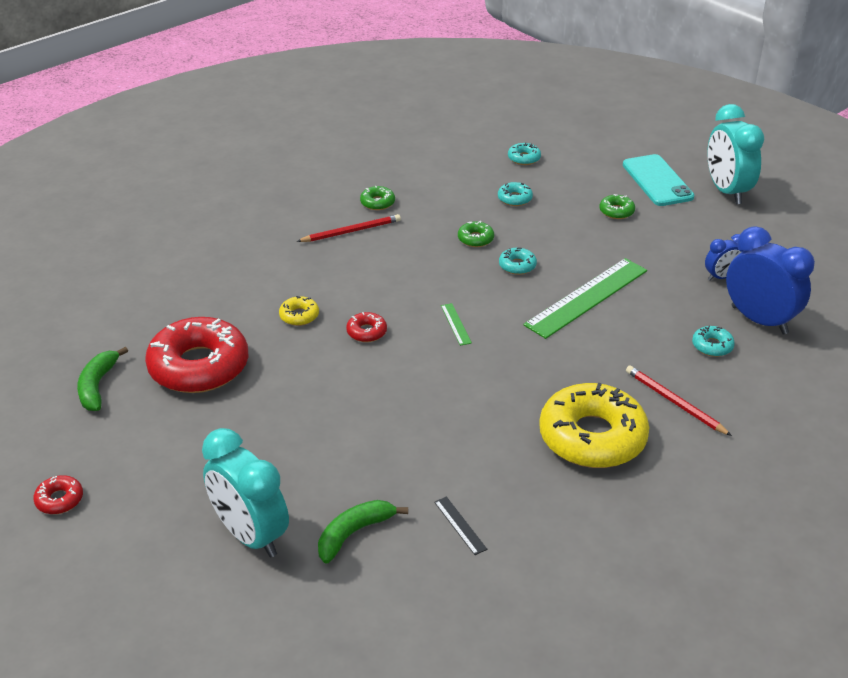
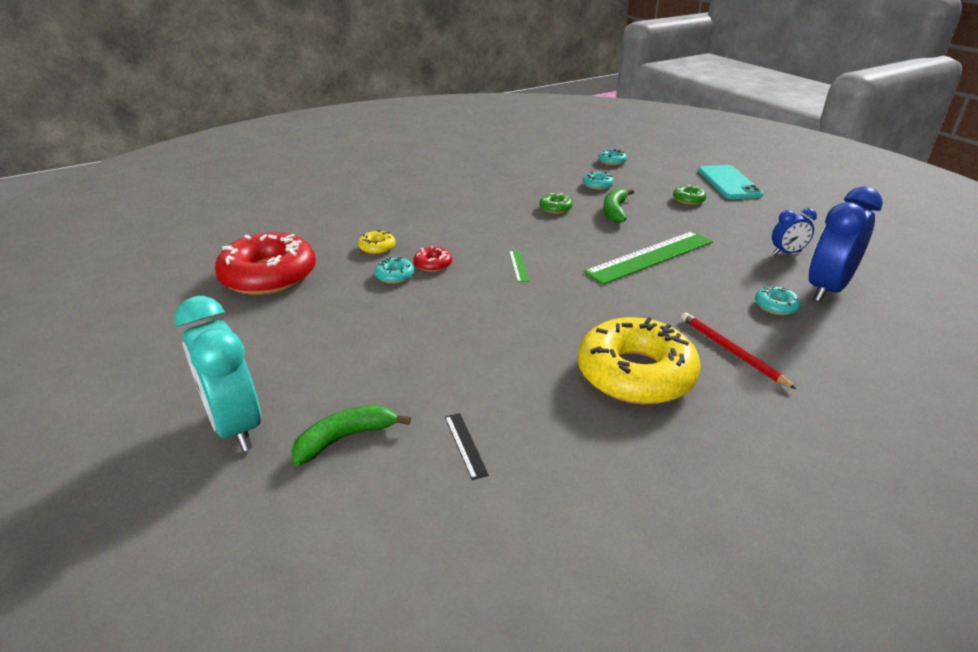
camera: 10 degrees right, 5 degrees down
(59, 500) = (72, 369): red donut -> none
(98, 386) = (171, 282): green banana -> green banana (615, 211)
(351, 231) = (448, 195): red pencil -> none
(377, 202) = (478, 179): green donut -> none
(517, 266) = (588, 229): turquoise donut -> turquoise donut (395, 276)
(726, 191) = (793, 193): turquoise clock -> none
(759, 320) = (827, 289): blue clock -> blue clock turned 105 degrees counterclockwise

